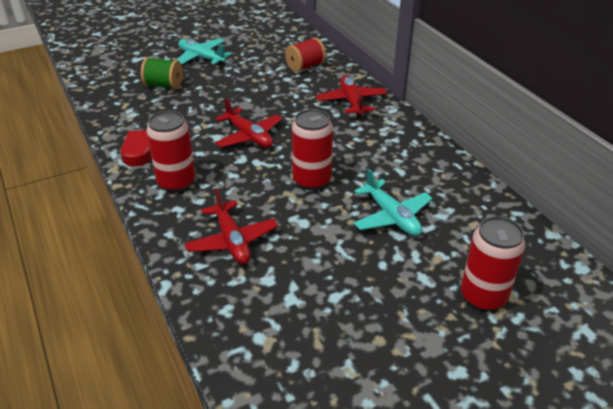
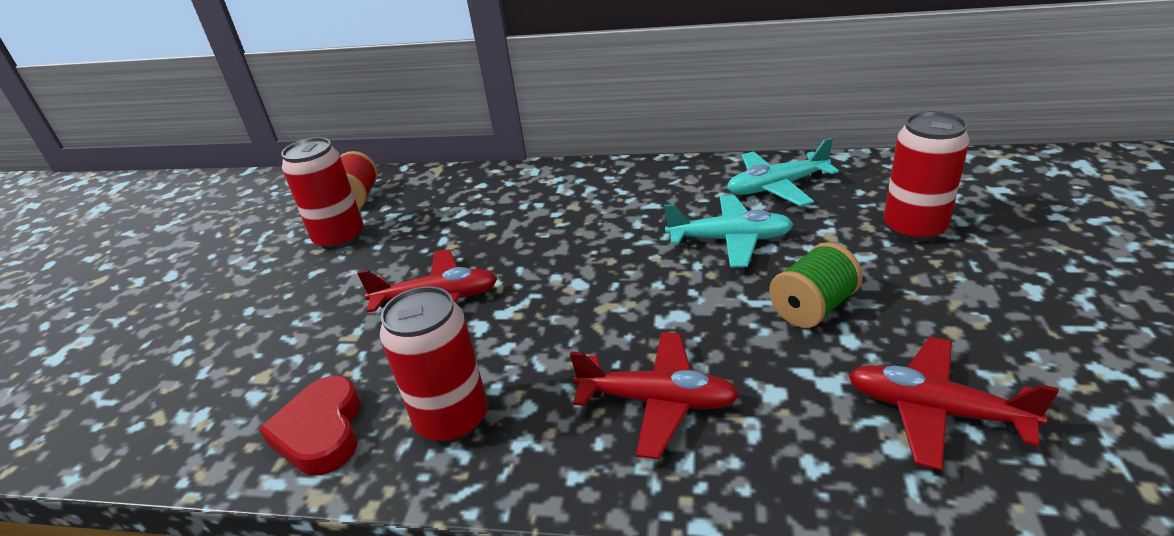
camera: 50 degrees left, 5 degrees down
(164, 85) = (182, 347): green spool -> green spool (813, 307)
(201, 58) = (182, 282): turquoise plane -> turquoise plane (776, 187)
(312, 180) = (598, 277): red can -> red can (339, 238)
(351, 102) = (479, 191): red plane -> red plane (935, 411)

